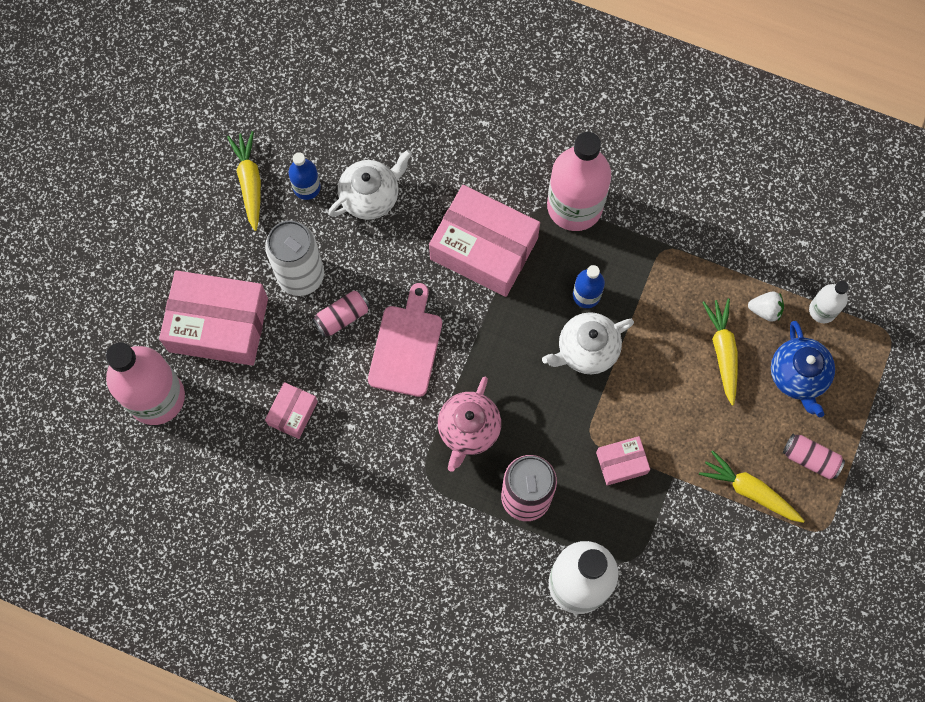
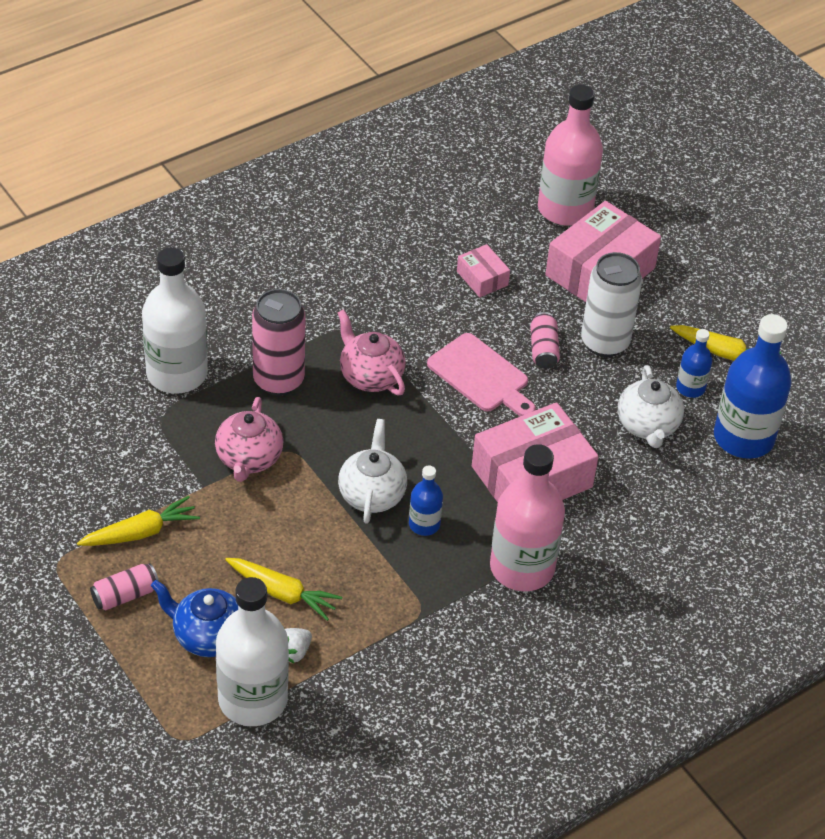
camera: 120 degrees right, 25 degrees down
(333, 125) = (743, 437): none -> blue bottle
(621, 463) = (249, 459): pink box -> pink teapot
(822, 310) = (253, 699): white bottle -> white bottle, size x2.04

